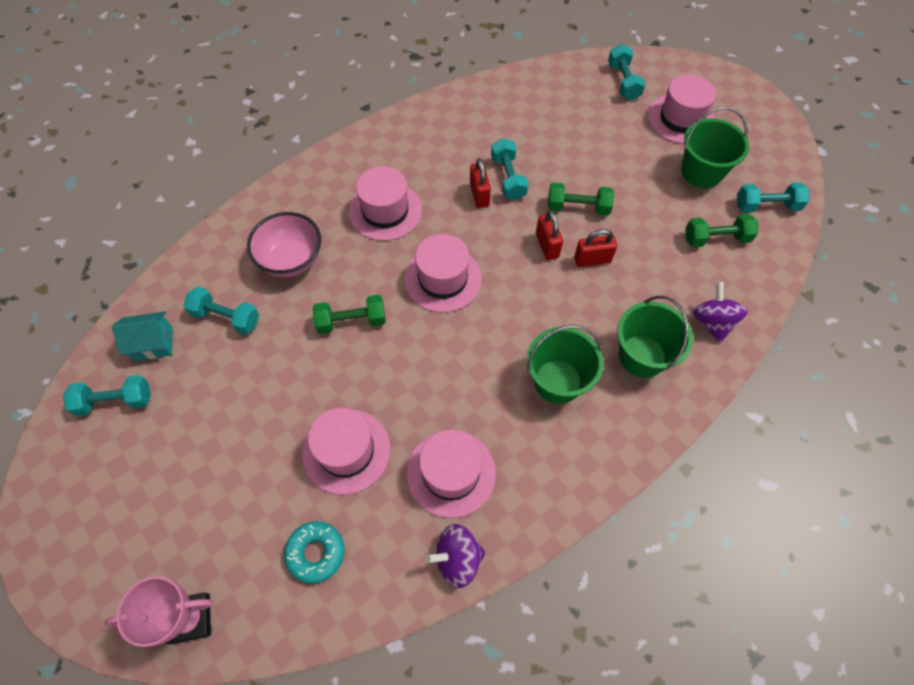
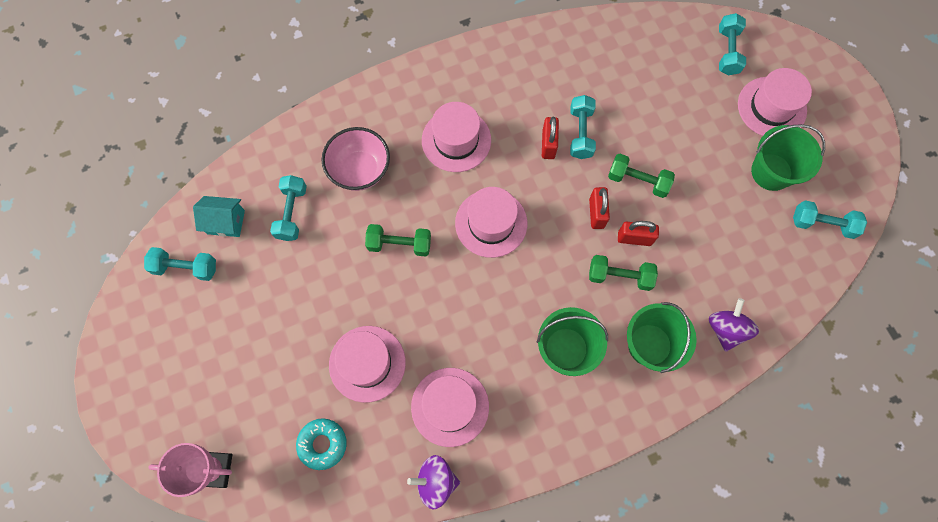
camera: 15 degrees right, 10 degrees up
(226, 317) = (292, 213): turquoise dumbbell -> turquoise dumbbell turned 60 degrees clockwise
(716, 238) = (760, 246): green dumbbell -> green dumbbell (619, 276)

